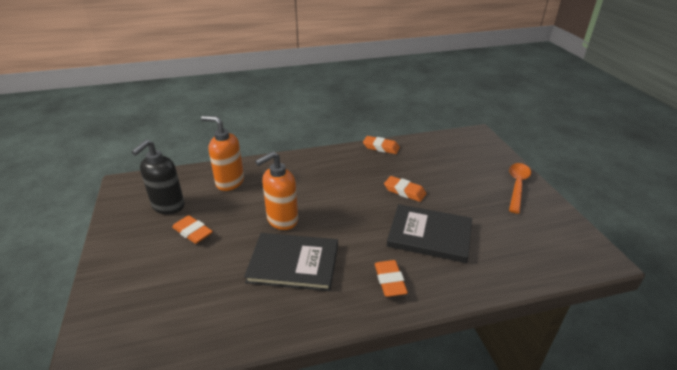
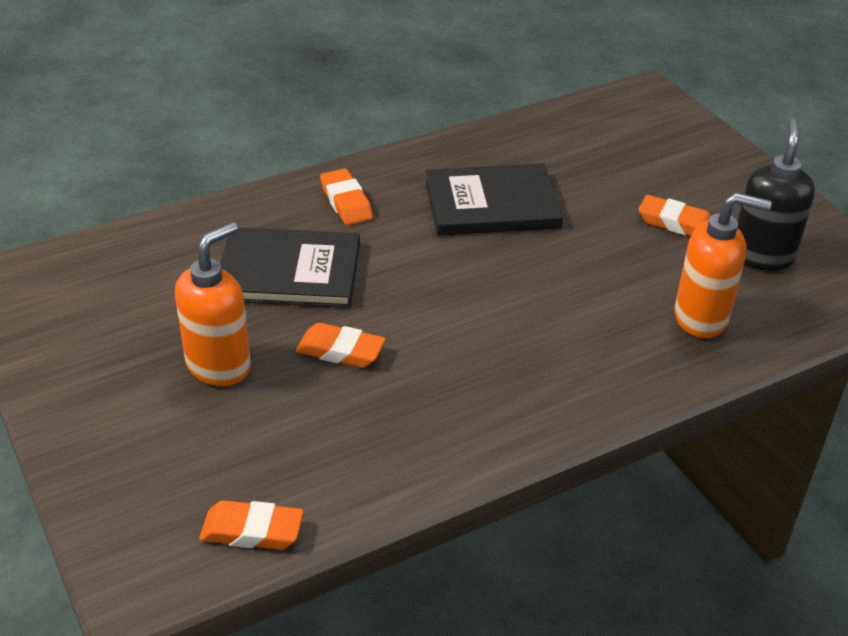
camera: 165 degrees right, 5 degrees up
(282, 220) = (549, 261): orange soap dispenser -> orange soap dispenser (219, 366)
(381, 147) = (417, 475): orange eraser -> orange eraser (252, 531)
(517, 186) = (91, 403): orange spoon -> none

